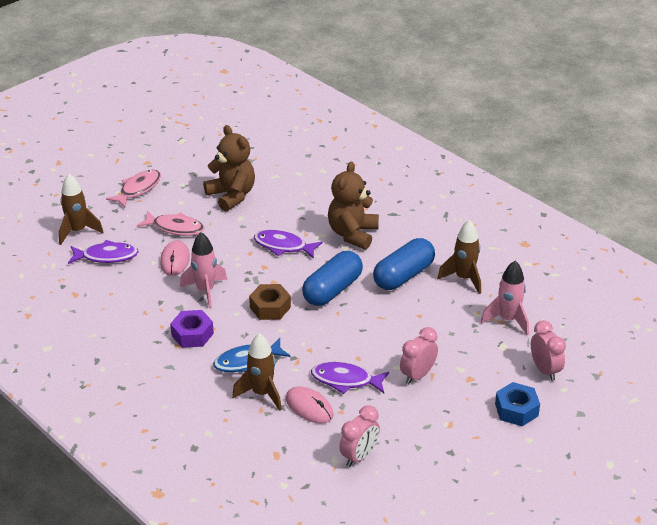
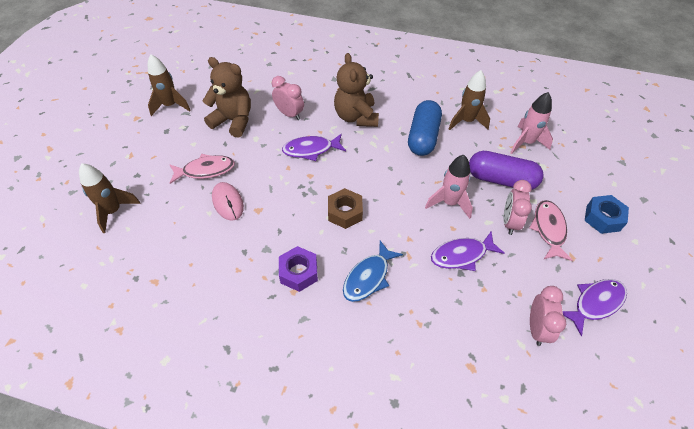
camera: 30 degrees left, 15 degrees up
(107, 256) = (160, 226): purple fish -> purple fish (595, 303)
(138, 189) = (145, 146): pink fish -> pink fish (548, 229)
(205, 291) = (277, 221): pink rocket -> pink rocket (449, 203)
(262, 393) = (406, 305): brown rocket -> brown rocket (171, 105)
(309, 407) = (456, 298): pink mouse -> none
(332, 290) = (381, 173): blue capsule -> none
(446, 340) = (501, 179): none -> purple capsule
(545, 370) = (588, 173): pink clock -> pink clock (289, 114)

